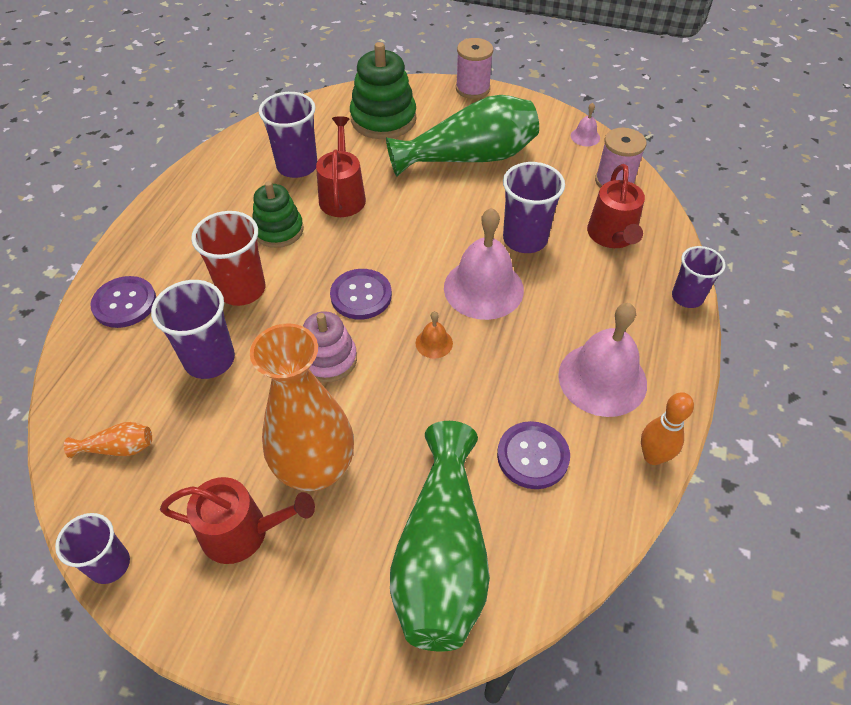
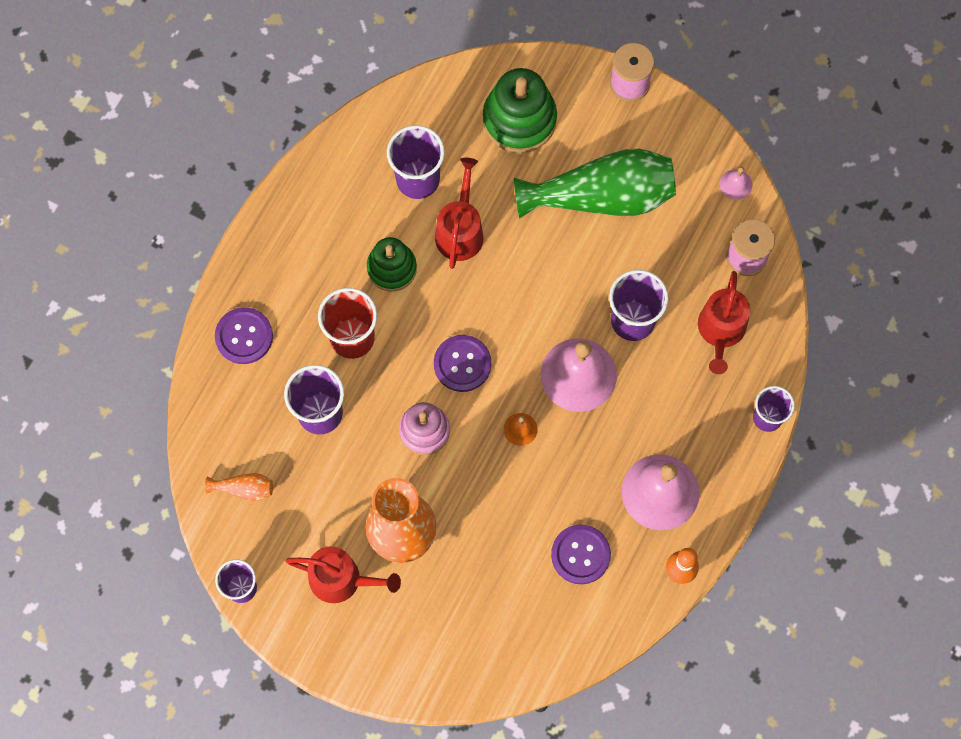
camera: 10 degrees right, 20 degrees up
(441, 555) = (490, 624): green vase -> none

